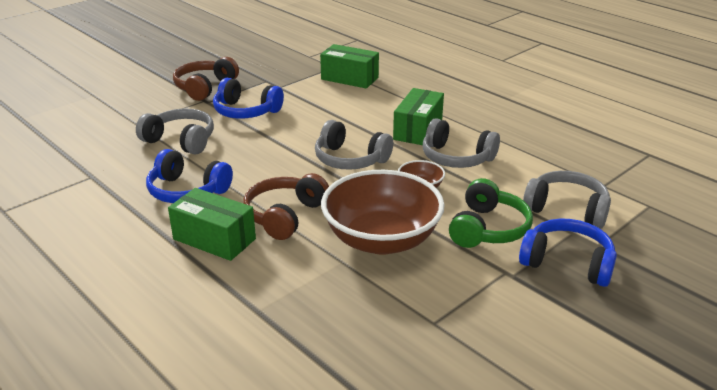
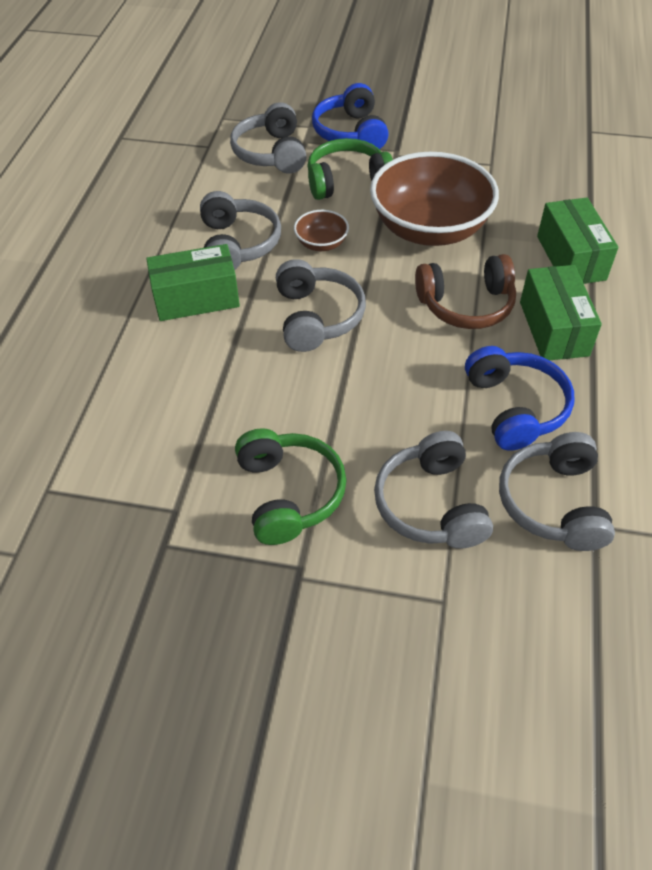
camera: 125 degrees left, 20 degrees up
(122, 172) = (553, 502): none -> grey headphones
(205, 87) = (254, 616): brown headphones -> none
(246, 111) = (289, 494): blue headphones -> green headphones
(349, 78) = (81, 443): green box -> green box (570, 258)

